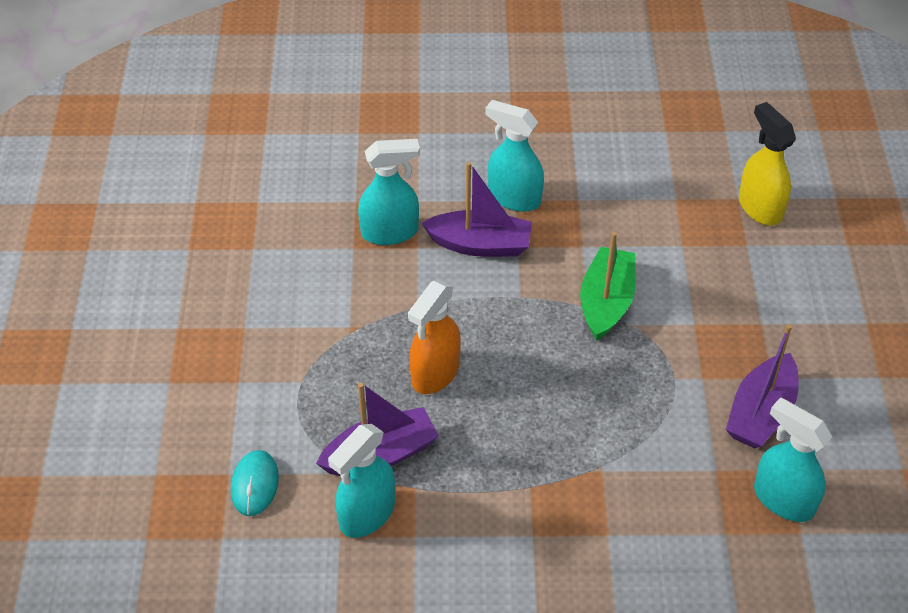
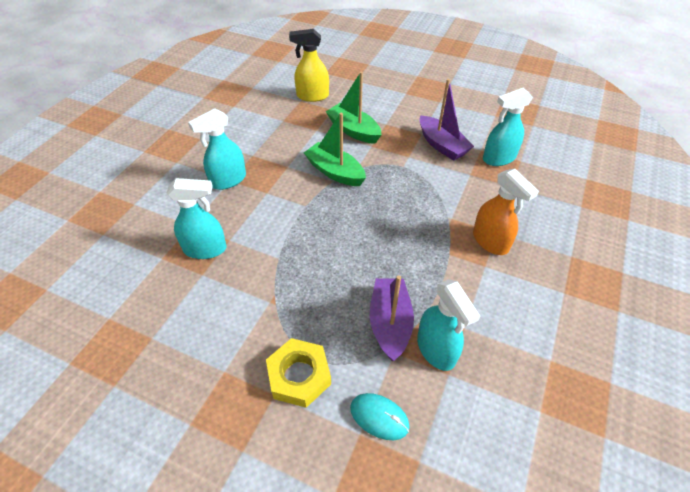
camera: 65 degrees left, 0 degrees up
(269, 394) = (299, 376): none -> yellow nut
(390, 232) = (205, 249): turquoise spray bottle -> turquoise spray bottle turned 75 degrees clockwise
(435, 373) = (339, 268): orange spray bottle -> orange spray bottle (490, 241)
(480, 245) = (252, 209): purple boat -> none
(713, 289) = (353, 130): none -> green boat

